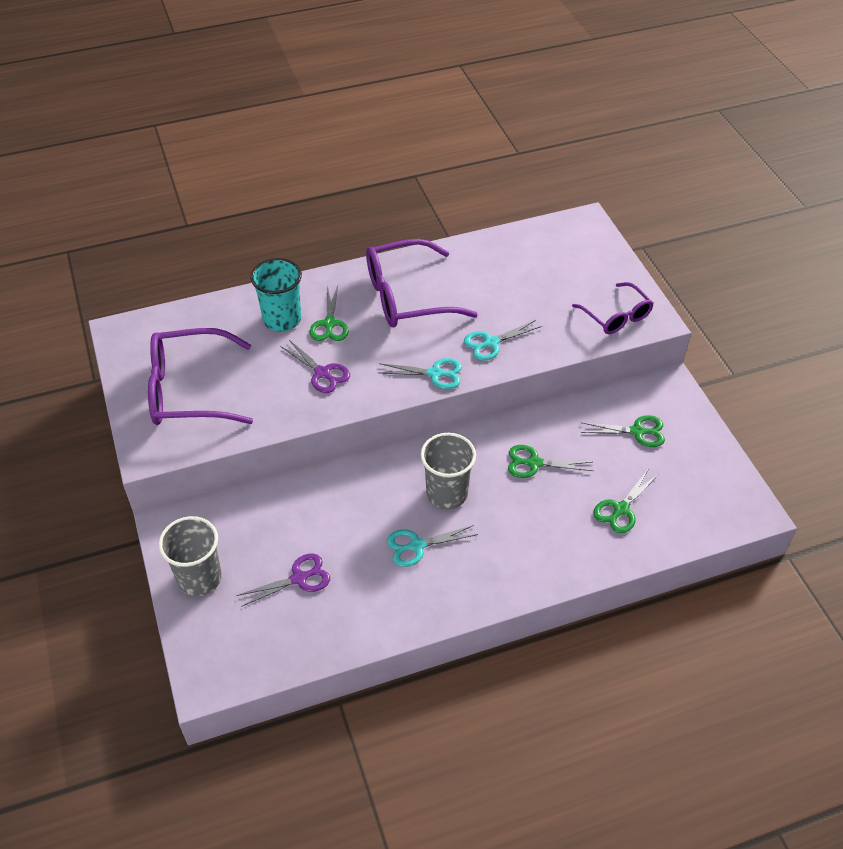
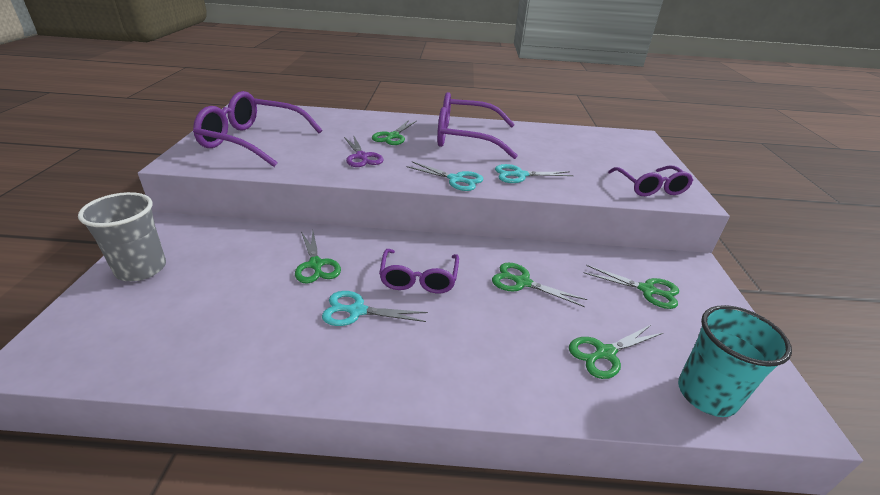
camera: 20 degrees right, 15 degrees down
(282, 319) = (360, 127): turquoise cup -> turquoise cup (706, 394)
(299, 578) = (222, 299): purple scissors -> none
(348, 513) = (316, 264): none -> green scissors
(447, 493) = (419, 279): grey cup -> purple glasses

